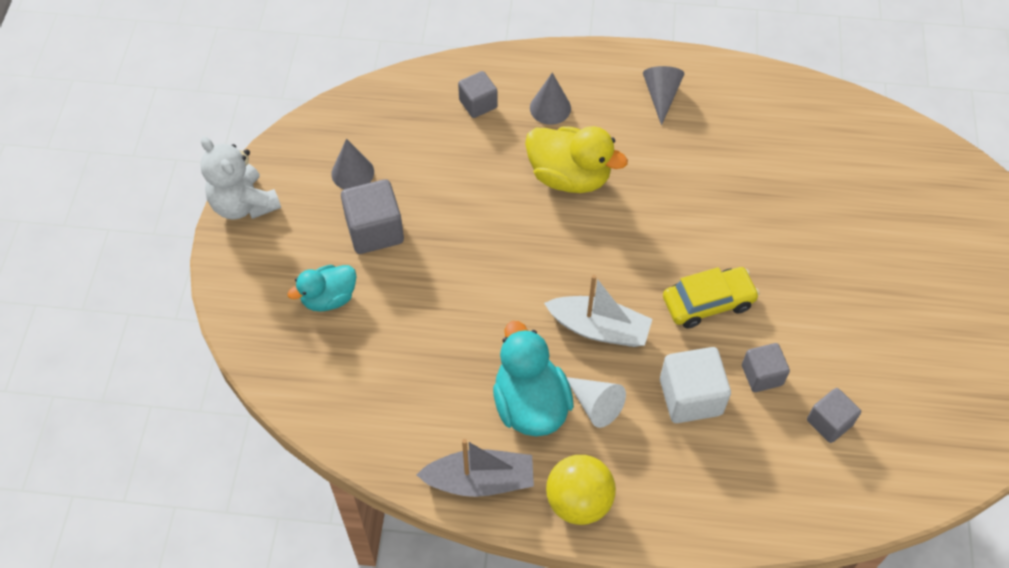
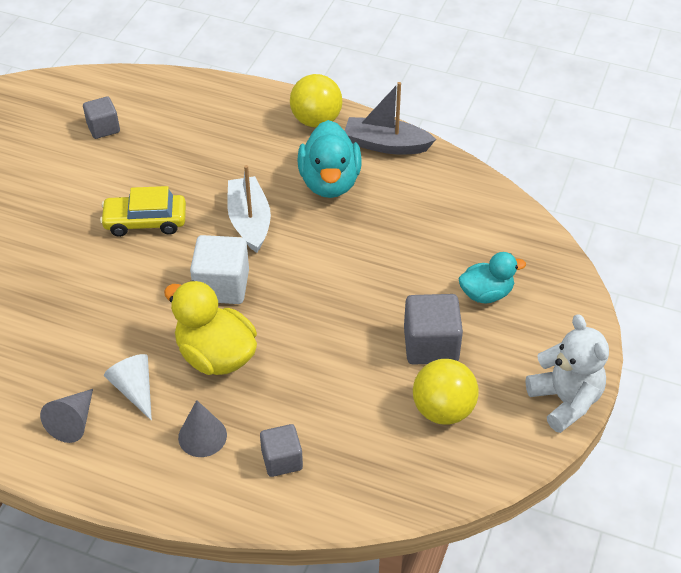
camera: 165 degrees left, 10 degrees down
(352, 172) = (443, 410): grey cone -> yellow ball
(595, 405) = (277, 172): white cone -> white cone (134, 389)
(599, 328) = (249, 221): white boat -> white boat turned 45 degrees clockwise
(690, 397) = (199, 162): white cube -> white cube (222, 286)
(762, 375) = (134, 165): grey cube -> none

